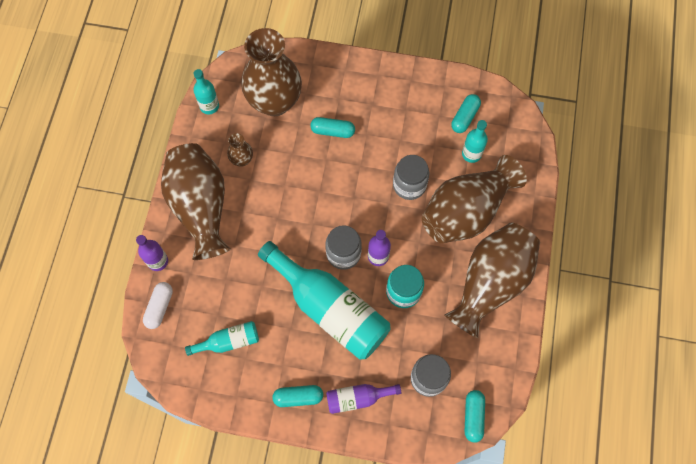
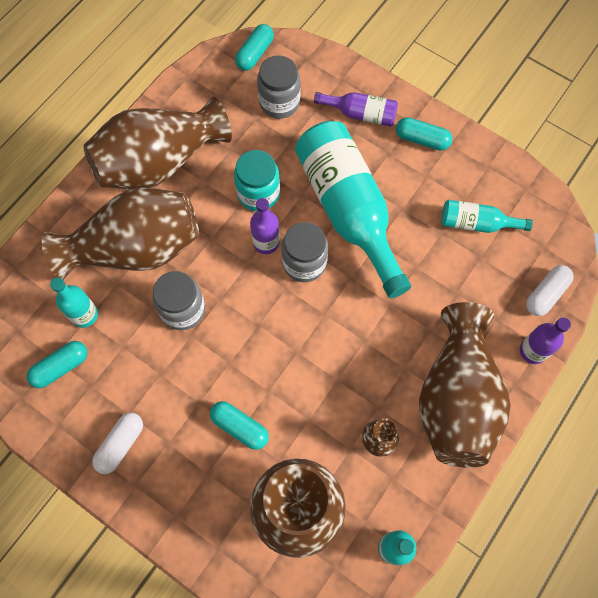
camera: 155 degrees left, 0 degrees up
(399, 91) = (120, 444): none -> white capsule

